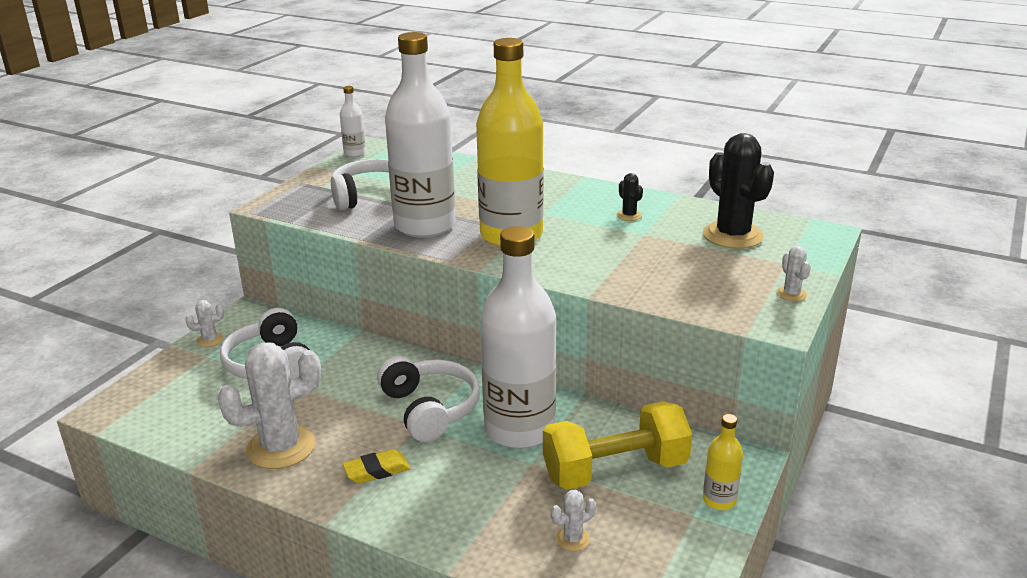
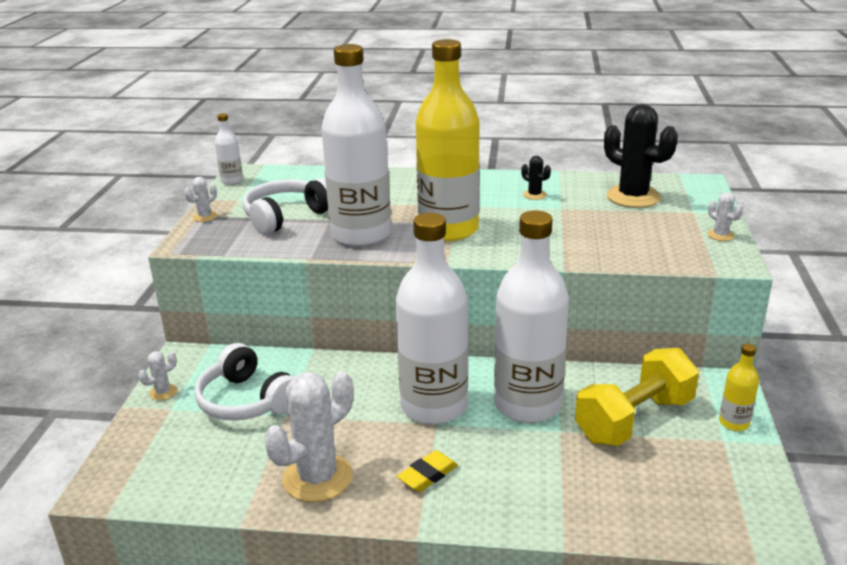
camera: 20 degrees left, 0 degrees up
(430, 409) = (434, 406): white headphones -> white bottle
(572, 539) = (645, 488): white cactus -> white cactus (205, 217)

